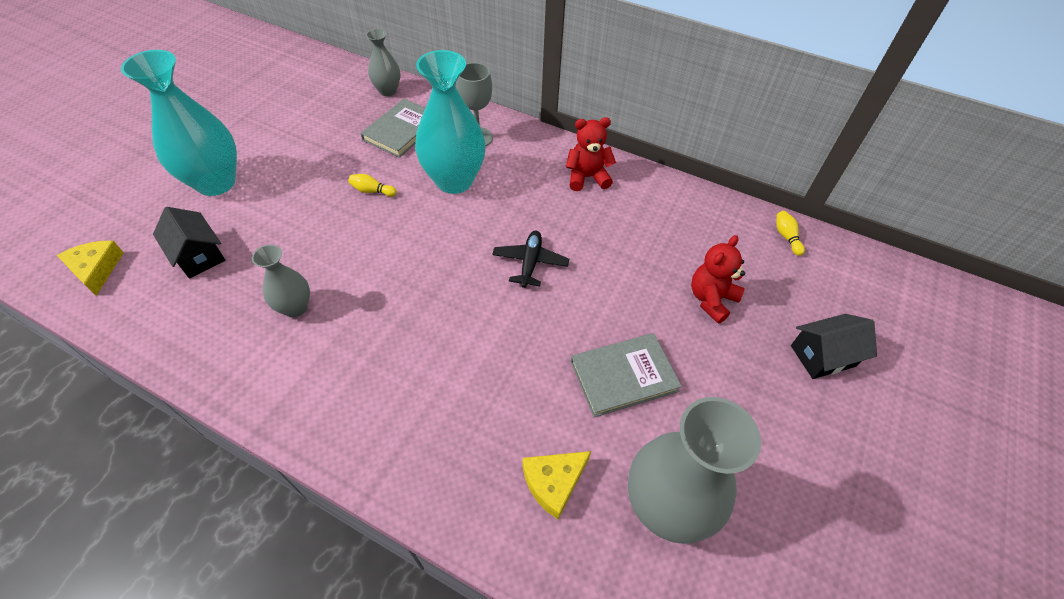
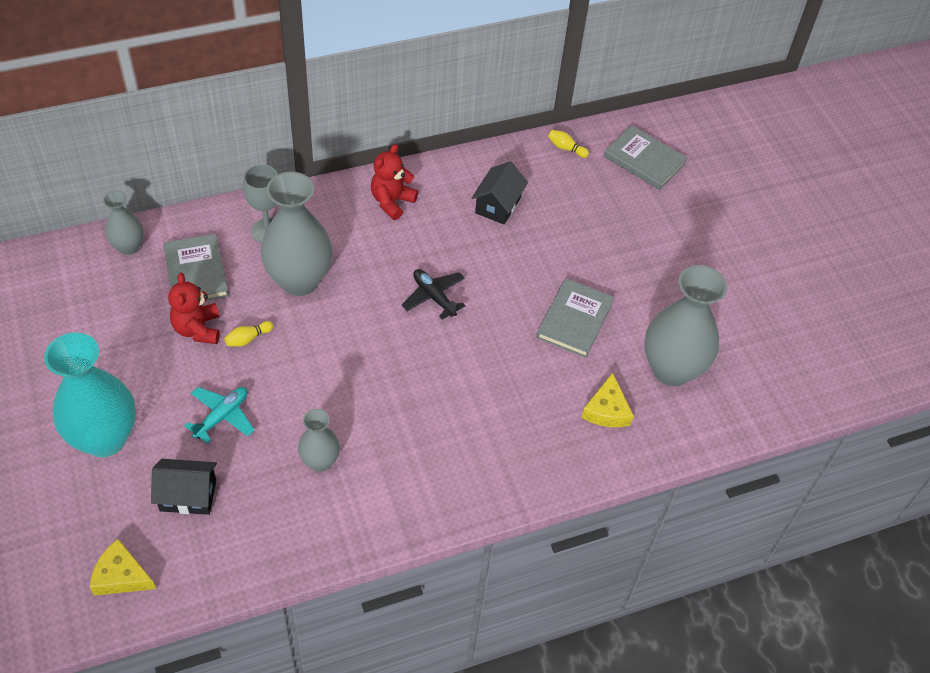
camera: 50 degrees left, 0 degrees up
(288, 225) = (222, 416): none -> turquoise plane
(454, 181) = (299, 280): turquoise vase -> grey vase
(711, 299) = (569, 229): red teddy bear -> red teddy bear (198, 329)
(823, 356) = (661, 215): black house -> black house (498, 205)
(859, 297) = (644, 160): none -> grey book

